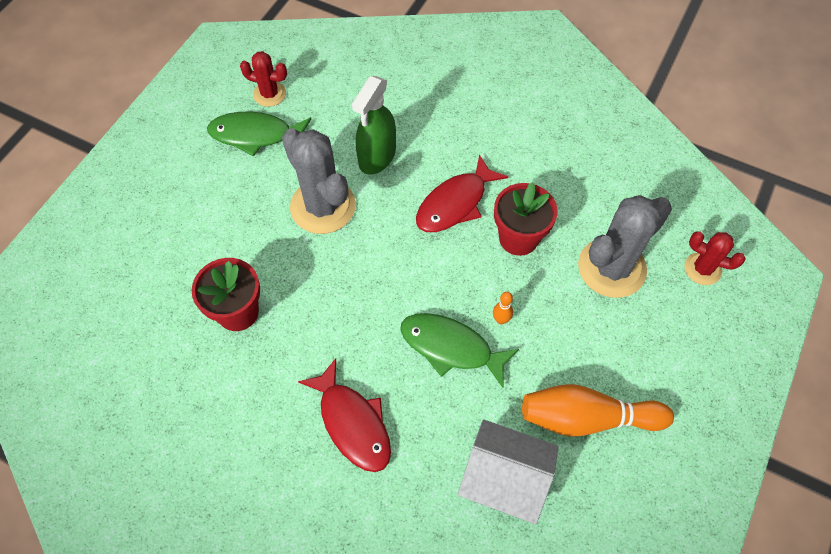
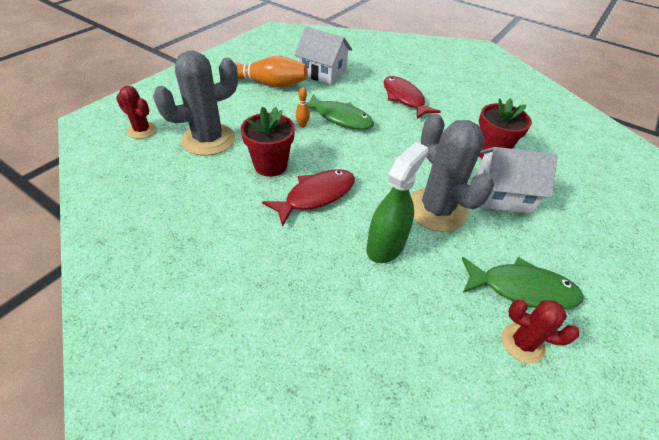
camera: 175 degrees left, 15 degrees down
(242, 240) = (502, 194): none -> white house

